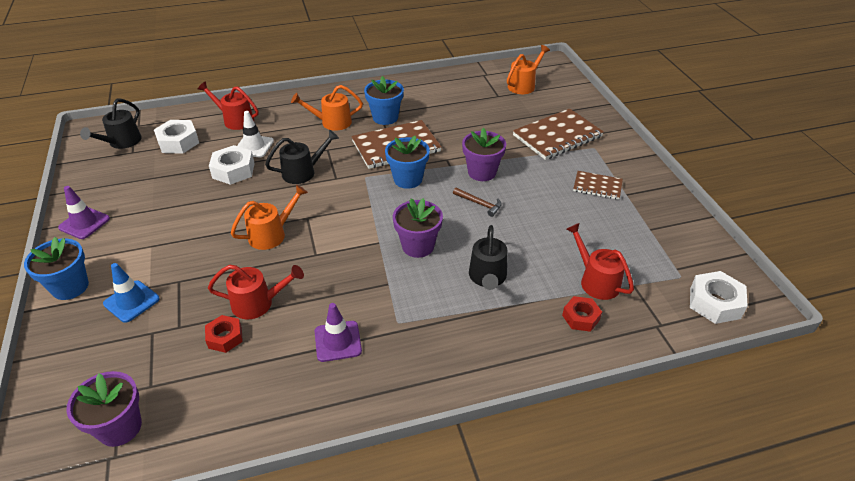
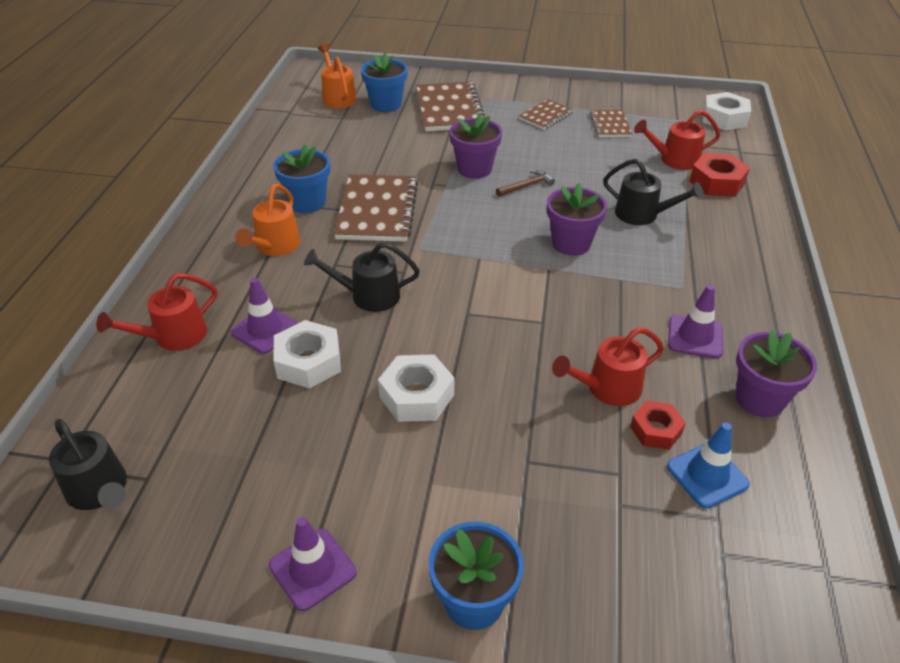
camera: 65 degrees left, 0 degrees up
(120, 427) = (780, 559): purple flower pot -> purple flower pot (759, 399)
(131, 301) = (545, 521): blue traffic cone -> blue traffic cone (707, 475)
(178, 142) = (173, 413): white nut -> white nut (416, 396)
(254, 146) = (265, 330): white traffic cone -> purple traffic cone
(258, 303) = (607, 388): red watering can -> red watering can turned 135 degrees counterclockwise
(272, 234) = (481, 351): orange watering can -> none
(303, 172) = (368, 296): black watering can -> black watering can turned 90 degrees counterclockwise
(408, 179) = (449, 219): blue flower pot -> blue flower pot (386, 105)
(581, 317) = (717, 182): red nut -> red nut, size x1.52
(619, 227) = (610, 125): none -> brown notebook

